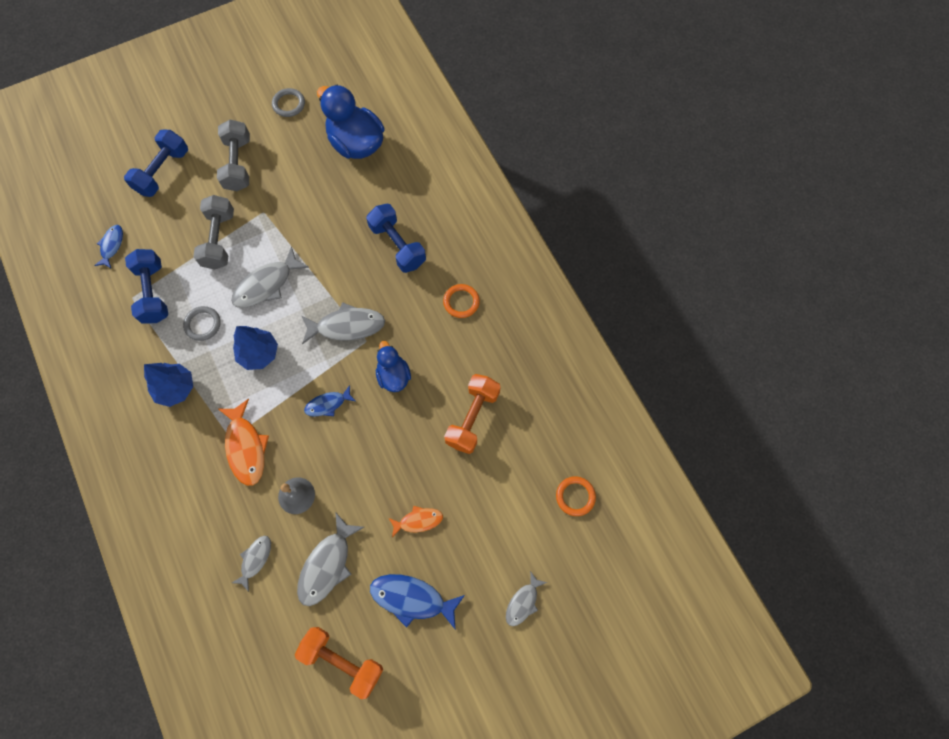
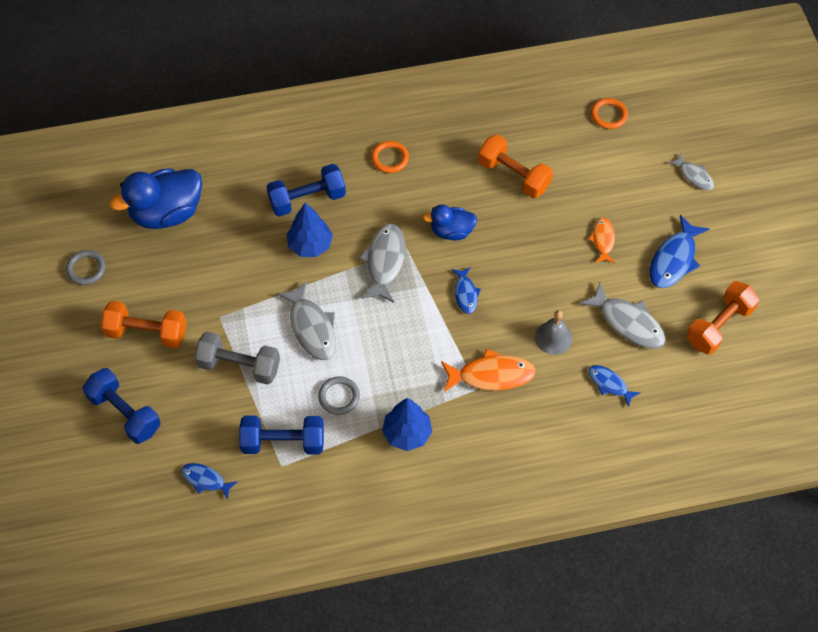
camera: 75 degrees left, 10 degrees down
(238, 164) = (147, 332): grey dumbbell -> orange dumbbell
(255, 560) = (609, 384): grey fish -> blue fish
(259, 353) = (390, 347): blue tree -> blue tree (310, 245)

